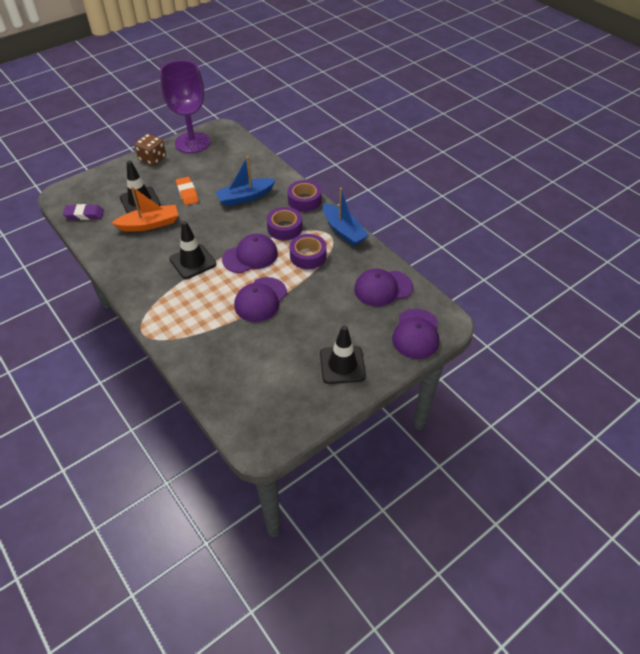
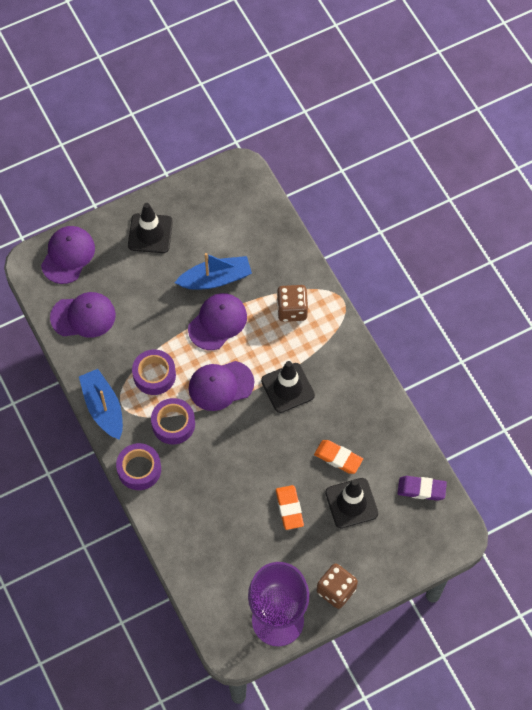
camera: 170 degrees left, 15 degrees up
(150, 224) = (338, 458): orange boat -> orange eraser
(192, 318) = (292, 310): none -> brown dice
(245, 197) = (214, 488): blue boat -> blue boat (215, 279)

